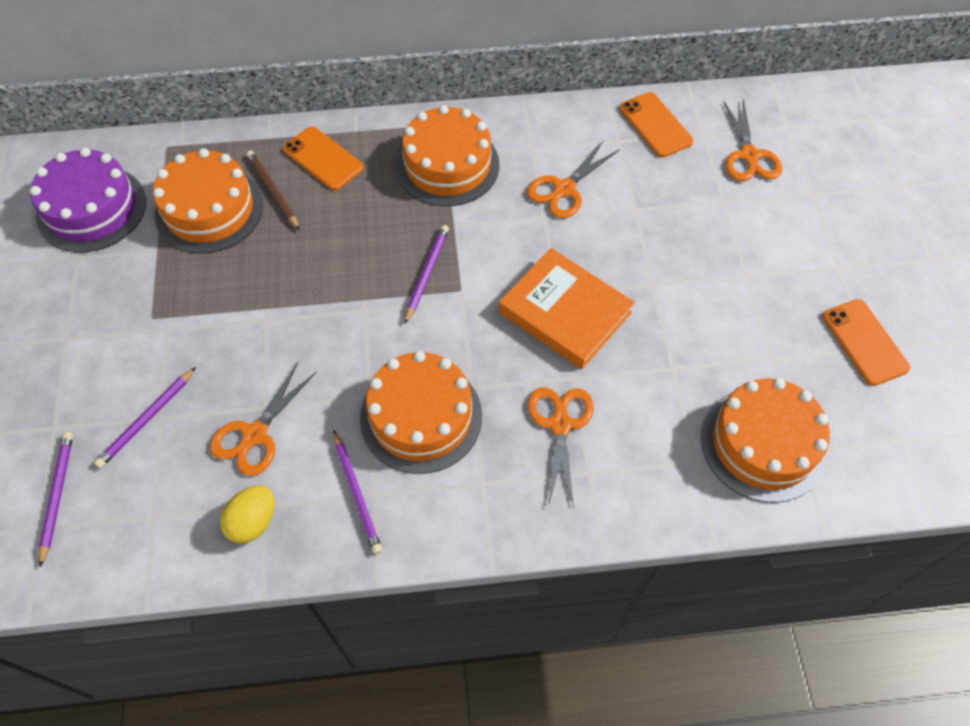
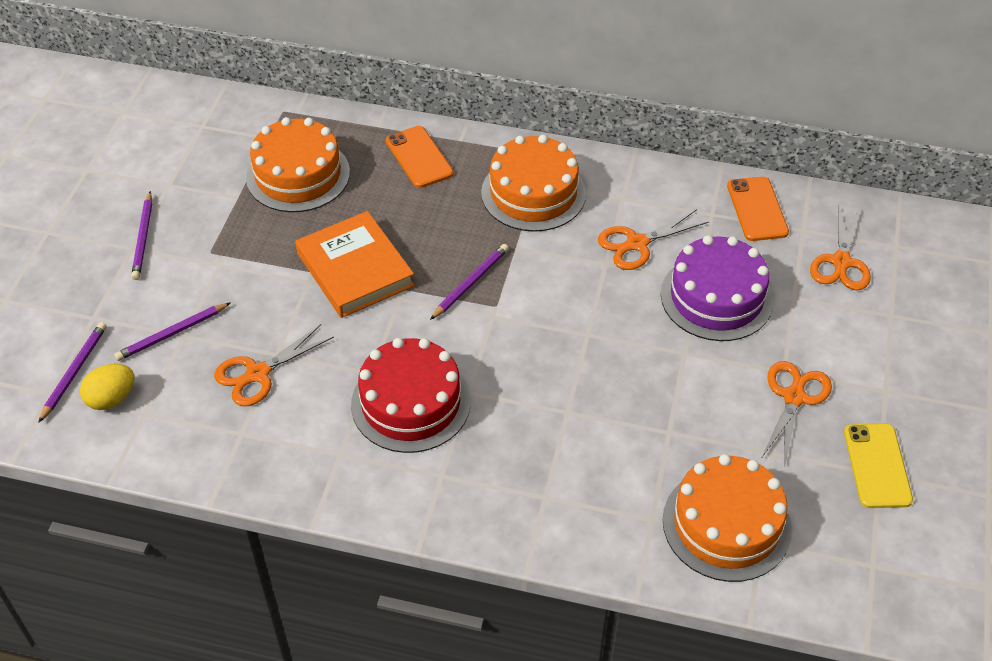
camera: 20 degrees right, 10 degrees down
(92, 209) = (197, 147): purple cake -> purple cake (716, 297)
(253, 522) = (226, 443): yellow egg -> yellow egg (112, 398)
(273, 191) = (361, 174): brown pencil -> none
(357, 493) = (325, 448): purple pencil -> purple pencil (143, 238)
(421, 416) = (410, 403): orange cake -> red cake
(560, 425) = (536, 448): orange scissors -> orange scissors (794, 397)
(564, 312) = (586, 353): orange book -> orange book (355, 269)
(864, 342) = (877, 466): orange phone -> yellow phone

